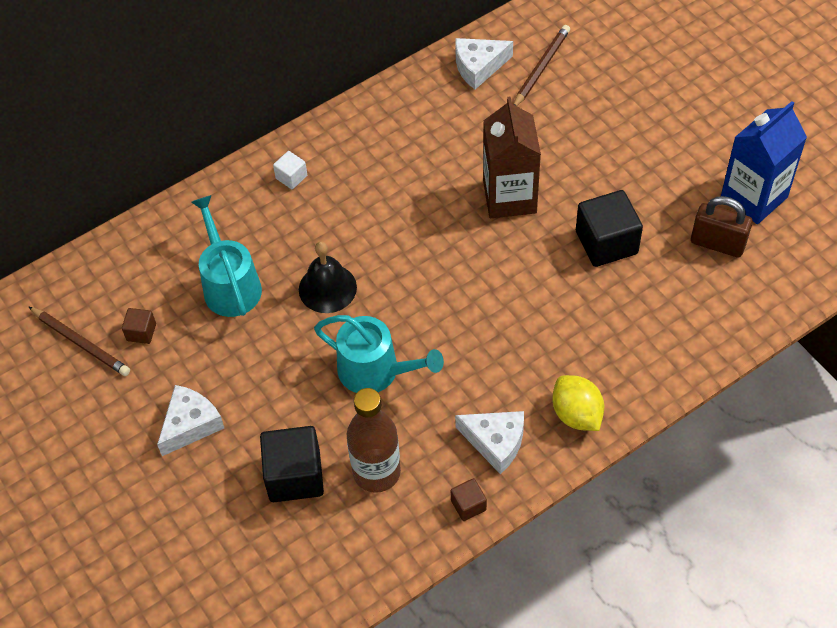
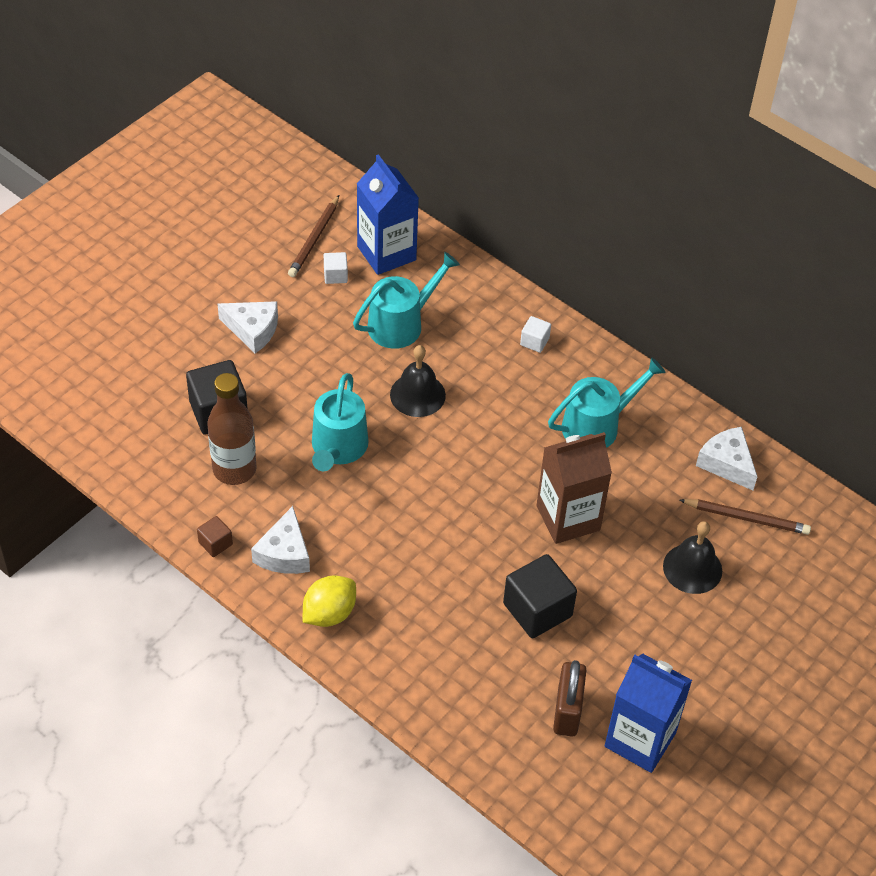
camera: 70 degrees right, 5 degrees down
(128, 280) = (386, 253): none -> blue carton
(141, 332) = (335, 275): brown cube -> white cube
(409, 151) = (597, 425): none -> turquoise watering can
(585, 118) = (692, 568): none -> black bell

